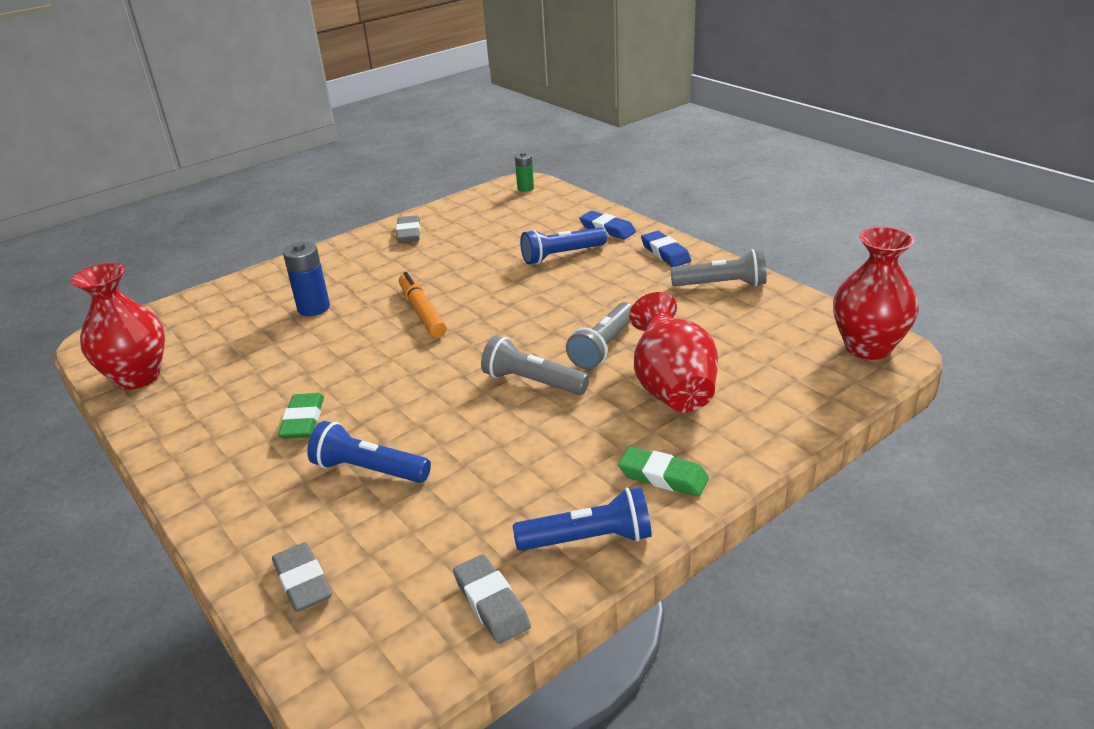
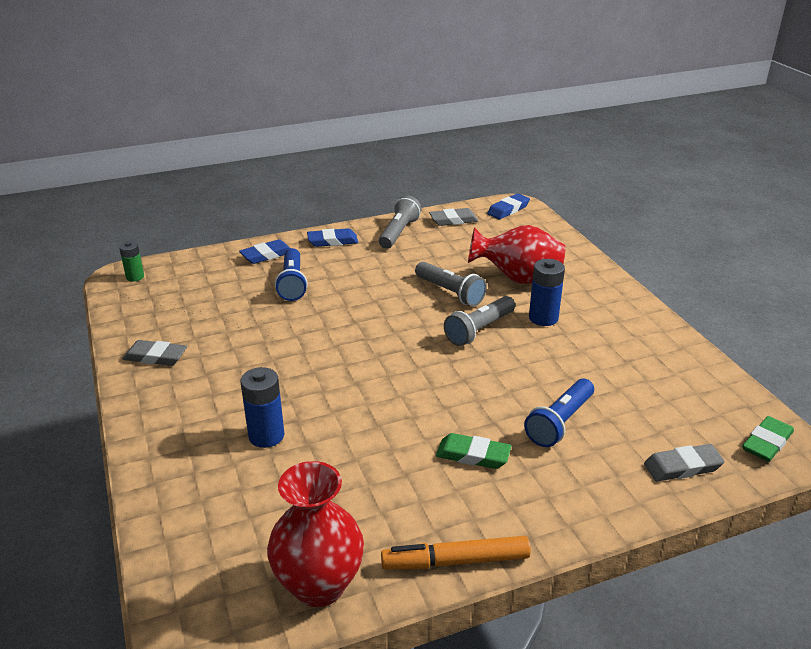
camera: 75 degrees left, 0 degrees up
(422, 312) = (330, 368): orange marker -> orange marker (455, 561)
(491, 603) = (713, 384): grey eraser -> grey eraser (453, 220)
(586, 424) = (543, 318): none -> blue battery
(589, 539) = (661, 339): blue flashlight -> none
(663, 476) = (609, 302): green eraser -> green eraser (766, 443)
(868, 347) = (508, 210): red vase -> blue eraser

